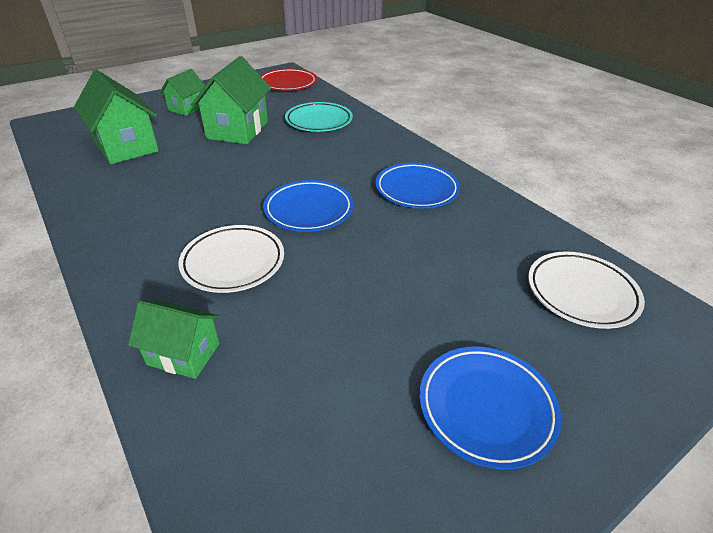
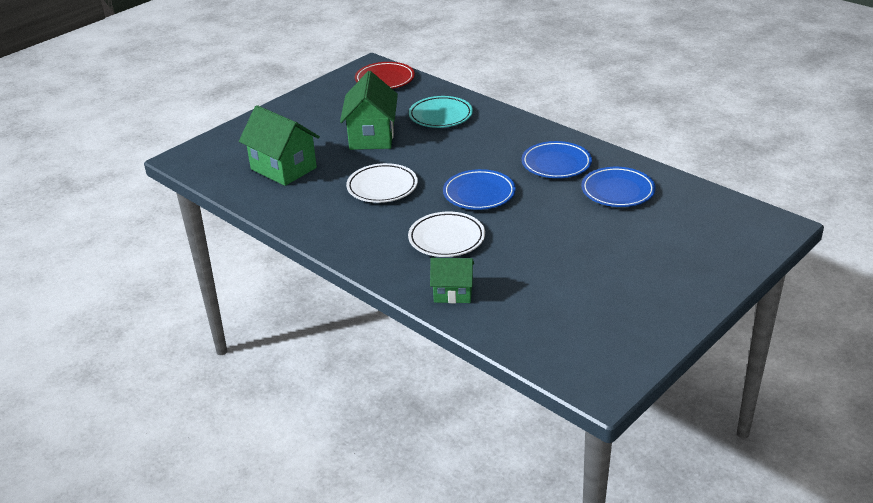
camera: 10 degrees left, 5 degrees down
(187, 108) = (306, 122): green house -> none
(486, 407) = (650, 284): blue plate -> blue plate (617, 191)
(581, 293) = (696, 215): white plate -> white plate (382, 187)

